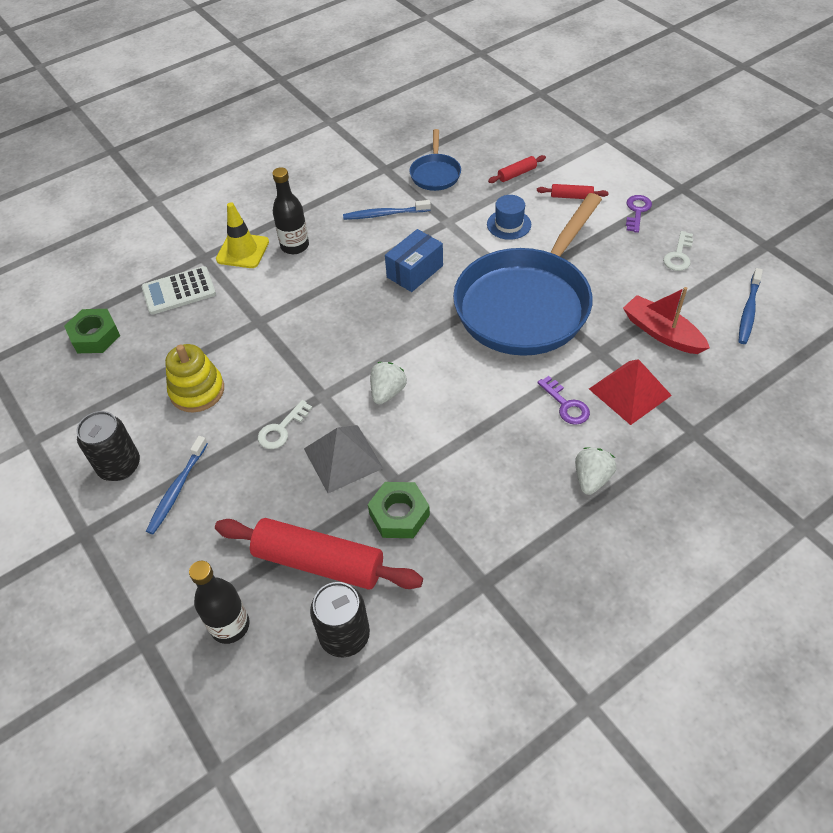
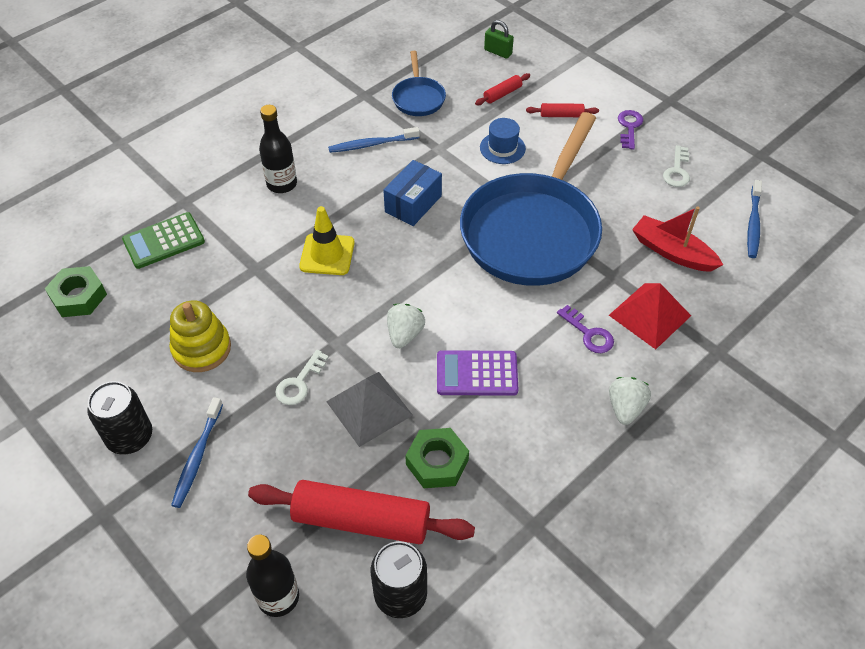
camera: 10 degrees left, 0 degrees up
(179, 291) = (164, 241): white calculator -> green calculator
(242, 251) = (226, 192): yellow traffic cone -> yellow traffic cone (327, 254)
(450, 434) = (477, 374): none -> purple calculator
(518, 134) = (498, 52): none -> green padlock

